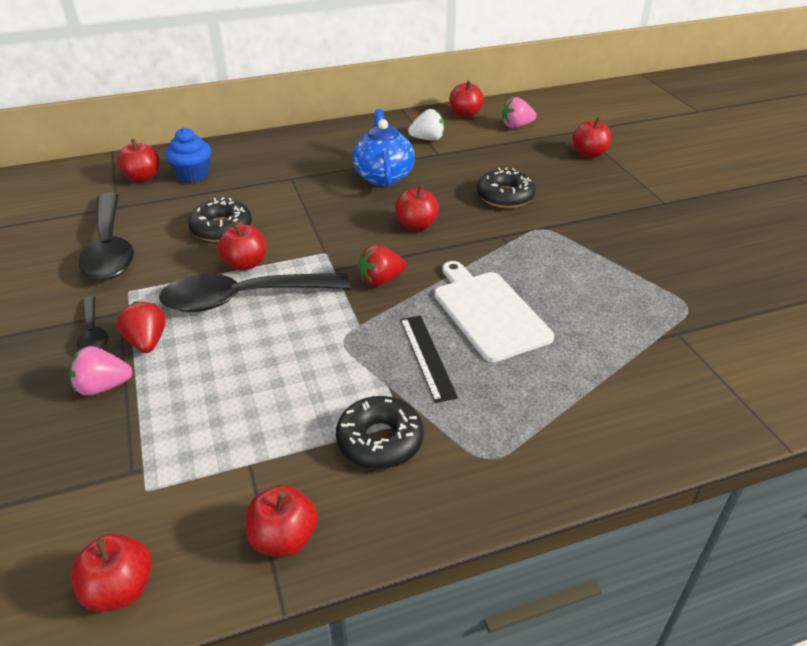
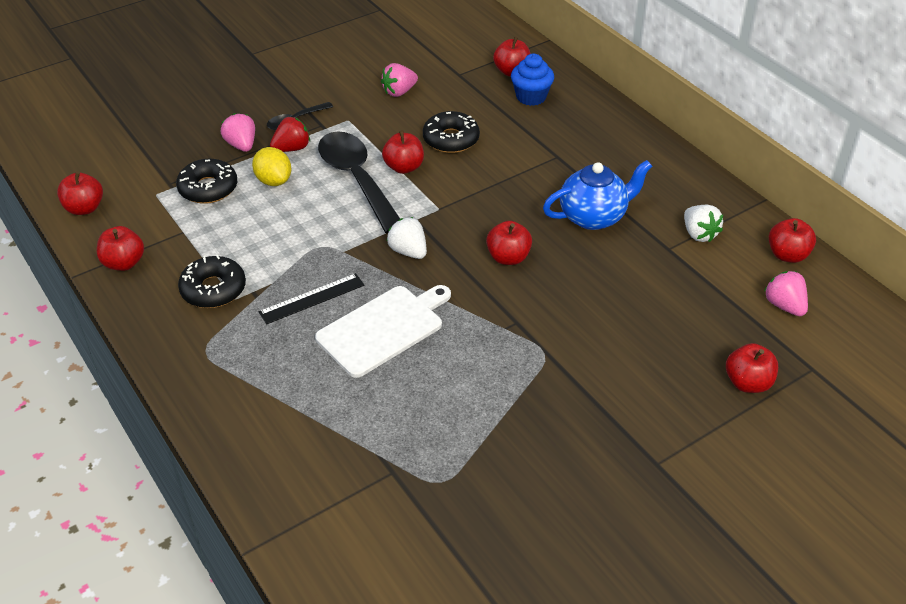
camera: 75 degrees right, 5 degrees up
(110, 248) = (399, 92): black spoon -> pink strawberry
(200, 364) = (274, 181): none -> yellow lemon
(381, 280) = (408, 251): red strawberry -> white strawberry
(505, 196) = (598, 316): black donut -> black donut (208, 188)

